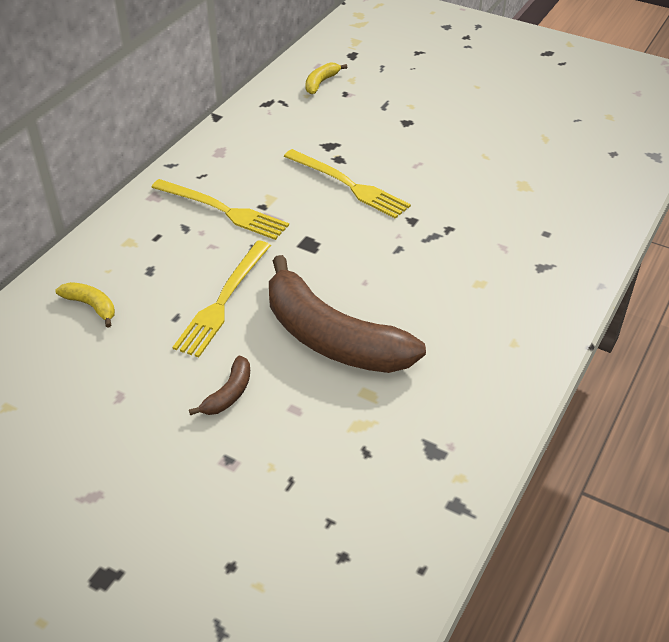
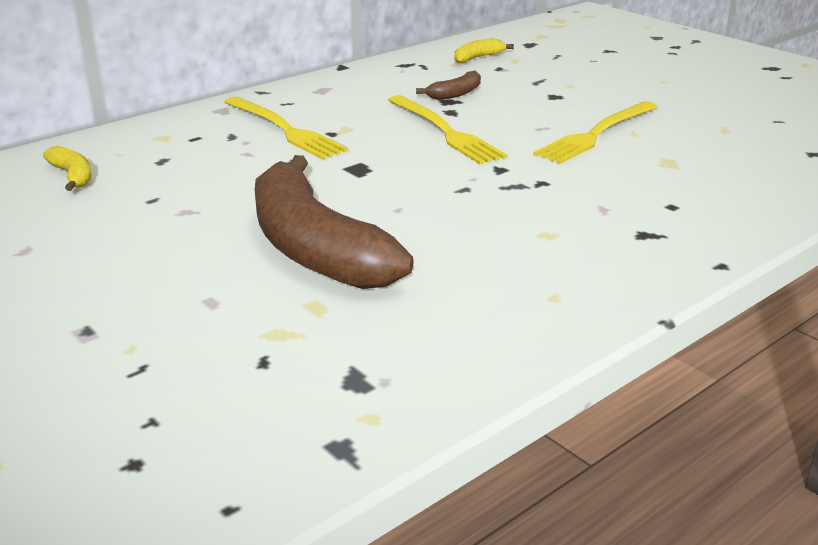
camera: 20 degrees right, 15 degrees down
(223, 300) = (218, 195): yellow fork -> yellow fork (597, 134)
(229, 394) = (146, 272): brown banana -> brown banana (455, 94)

